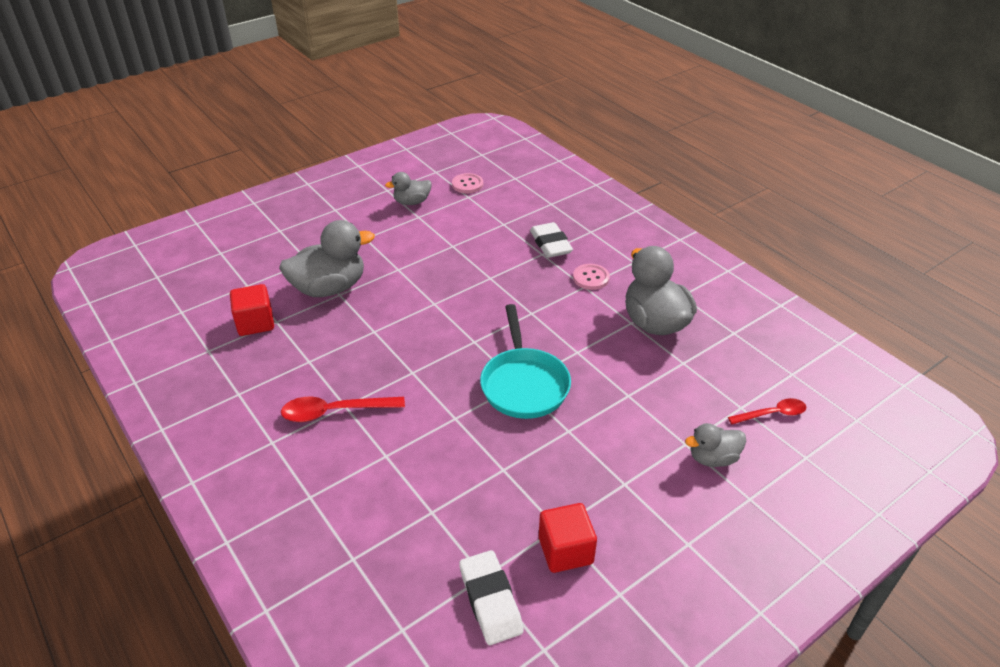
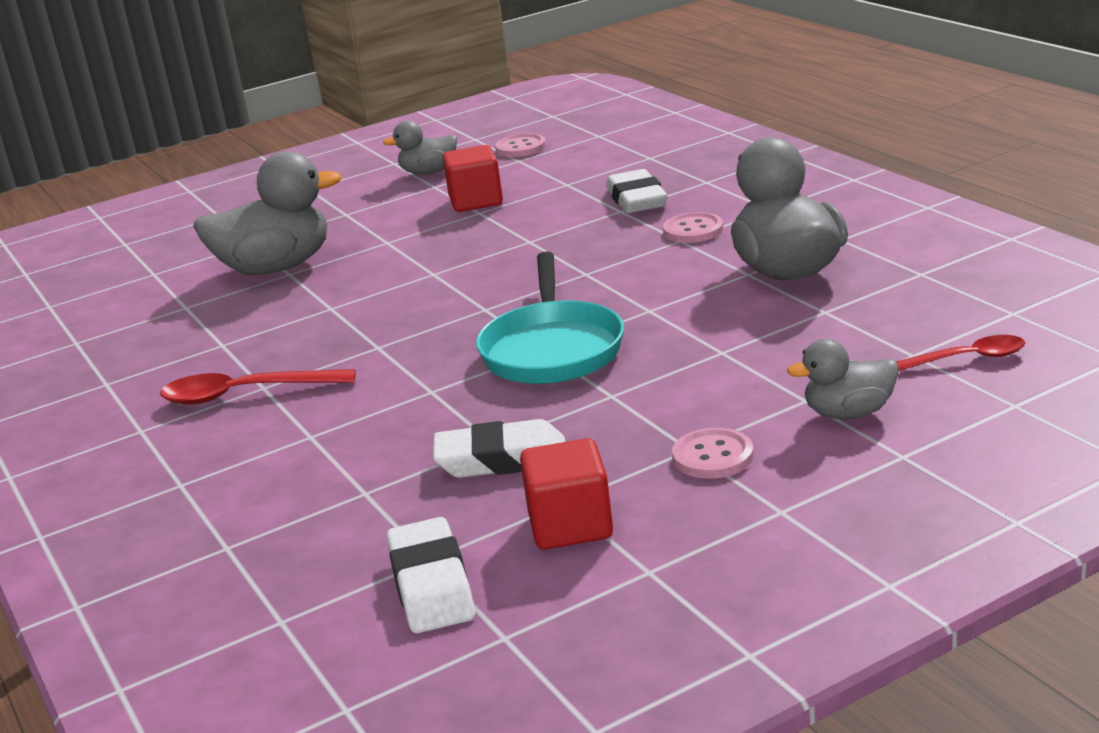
camera: 10 degrees right, 15 degrees down
(255, 323) = (154, 310): red cube -> red cube (476, 201)
(512, 486) = (501, 459): none -> white eraser
(639, 492) = (713, 456): none -> pink button

